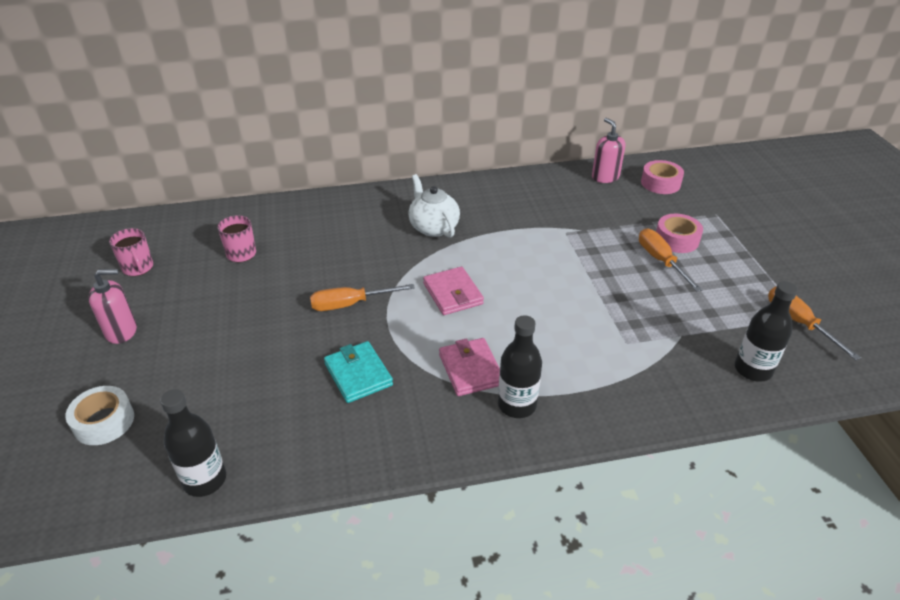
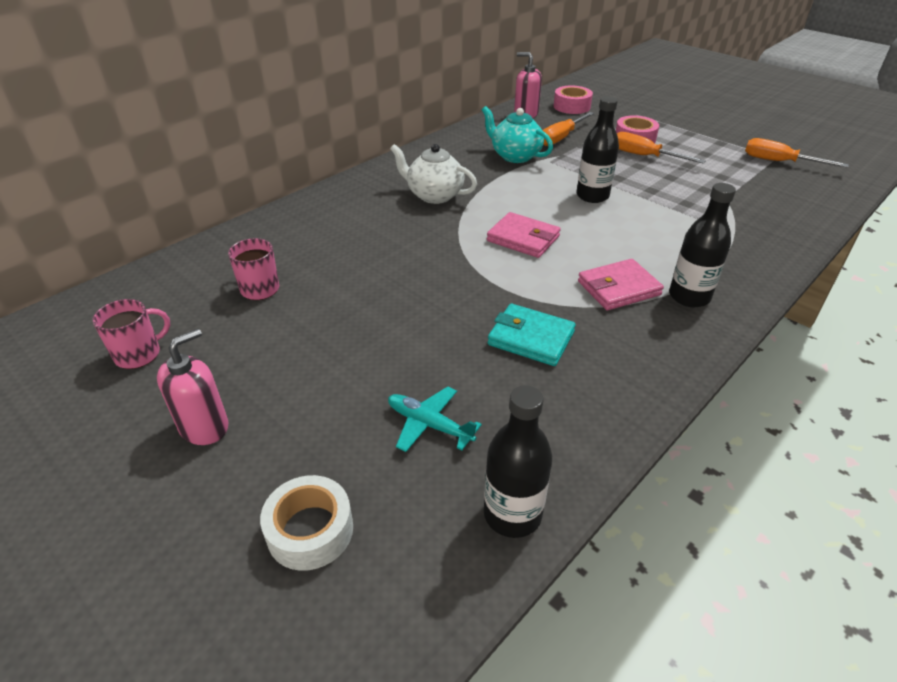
camera: 35 degrees left, 0 degrees up
(138, 268) = (139, 354): pink mug -> pink mug turned 60 degrees counterclockwise
(228, 398) = (429, 425): none -> turquoise plane
(350, 304) = (442, 285): orange screwdriver -> orange screwdriver (561, 138)
(470, 369) = (618, 288): pink wallet -> pink wallet turned 60 degrees counterclockwise
(542, 216) = (515, 156): none -> turquoise teapot
(752, 369) = (796, 201): black bottle -> black bottle (592, 196)

